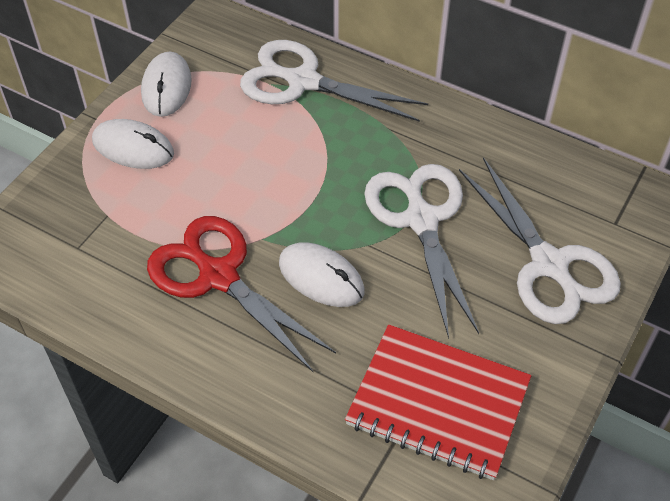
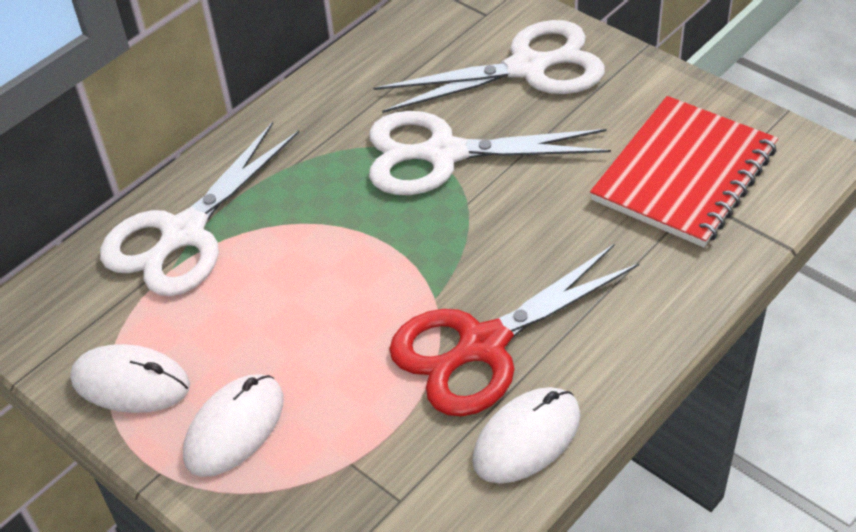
camera: 75 degrees left, 5 degrees down
(321, 277) = (505, 249): white mouse -> white mouse (527, 438)

